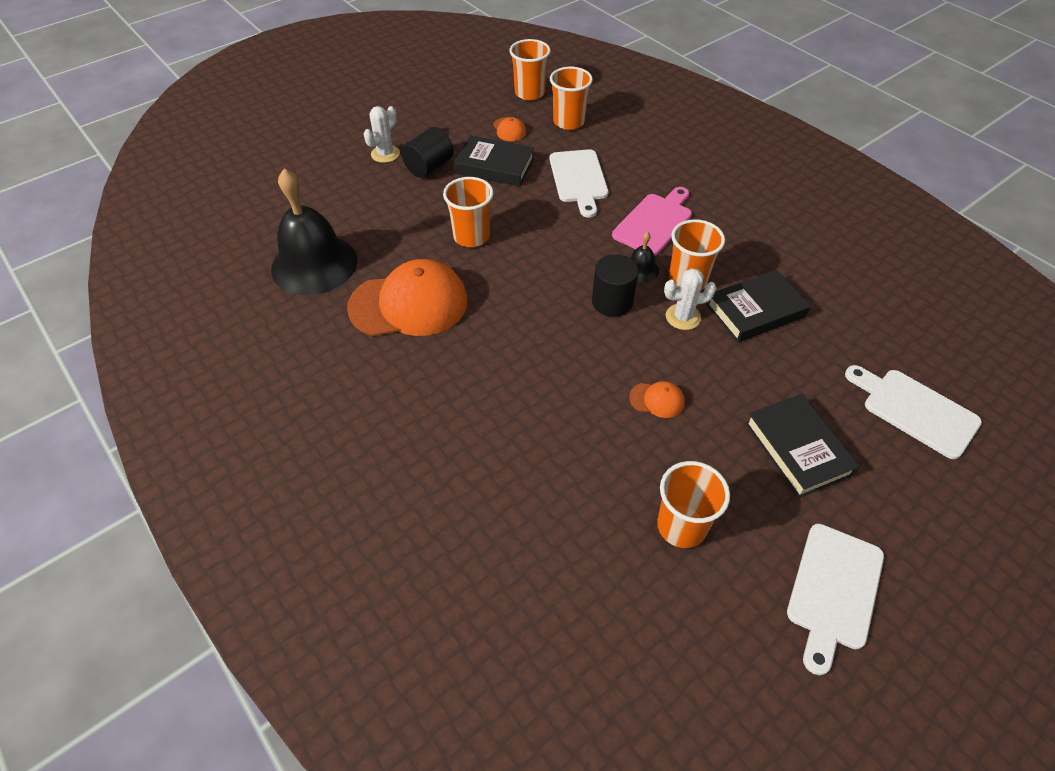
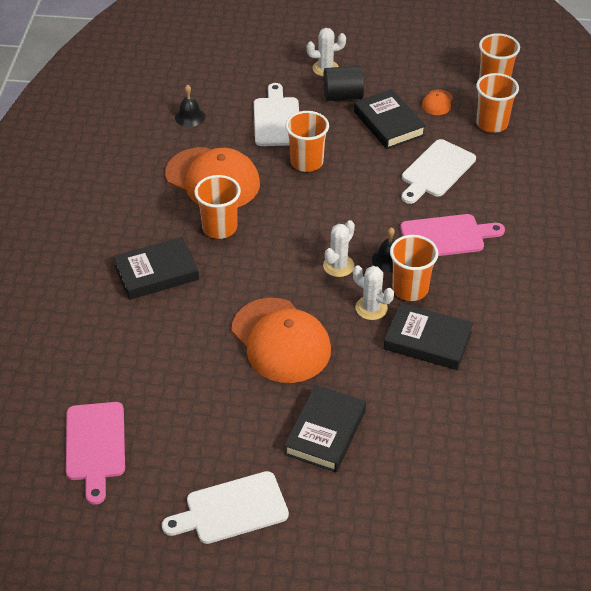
camera: 45 degrees right, 5 degrees down
(314, 264) = (190, 117): black bell -> black bell, size x0.43
(471, 426) = (156, 273): none -> black book
(612, 302) = (338, 266): black cylinder -> white cactus
(644, 651) = (95, 446): none -> pink cutting board
(657, 400) = (281, 340): orange cap -> orange cap, size x2.40
(681, 526) = (196, 411): orange cup -> orange cup (219, 228)
(915, 410) = (440, 476): white cutting board -> white cutting board (276, 119)

